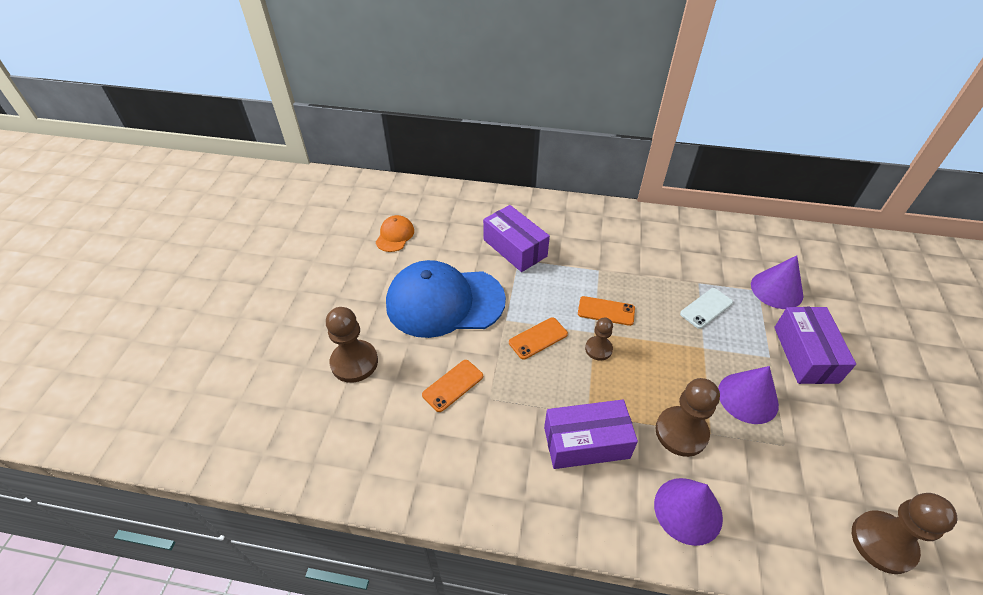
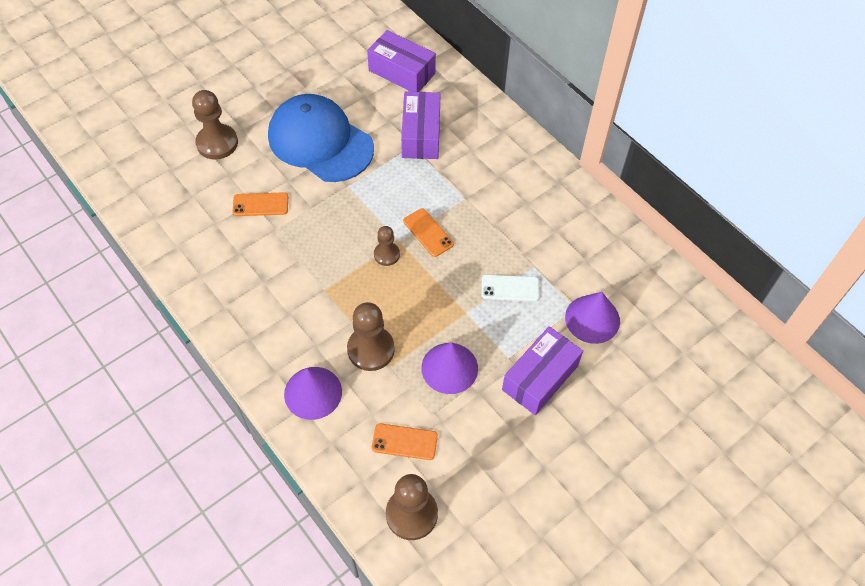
camera: 40 degrees right, 10 degrees up
(395, 235) = (343, 63): orange cap -> none
(538, 338) = (353, 215): orange phone -> orange phone (404, 442)
(586, 442) = (301, 305): purple box -> purple box (401, 72)

